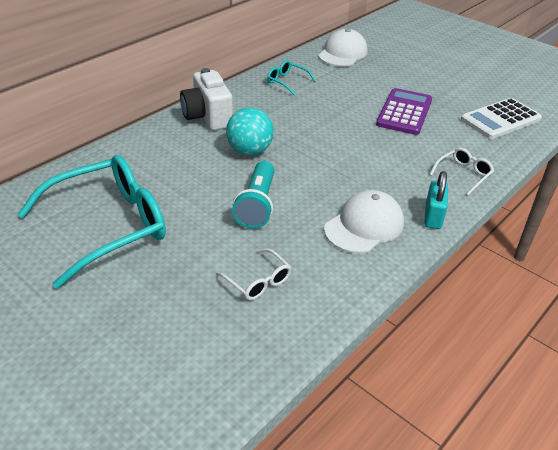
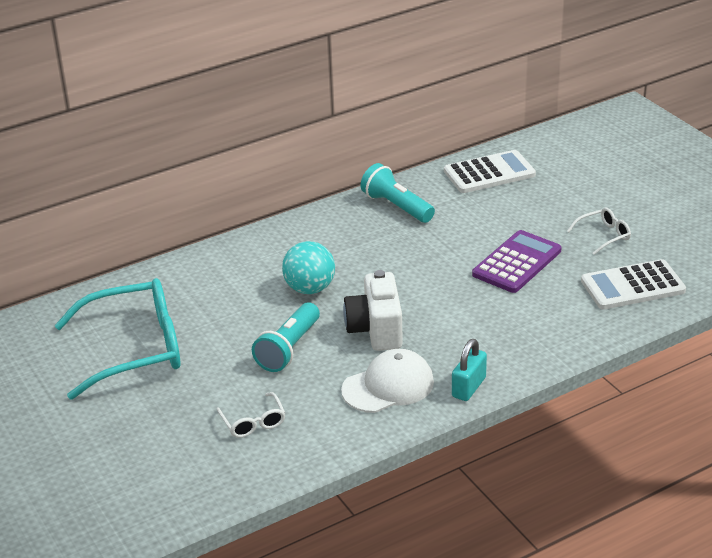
camera: 20 degrees right, 5 degrees down
(207, 117) = (282, 242): white camera -> white camera (376, 330)
(287, 82) = (396, 206): turquoise glasses -> turquoise flashlight
(343, 53) = (489, 173): white cap -> white calculator
(463, 174) = (536, 347): white glasses -> white glasses (604, 235)

